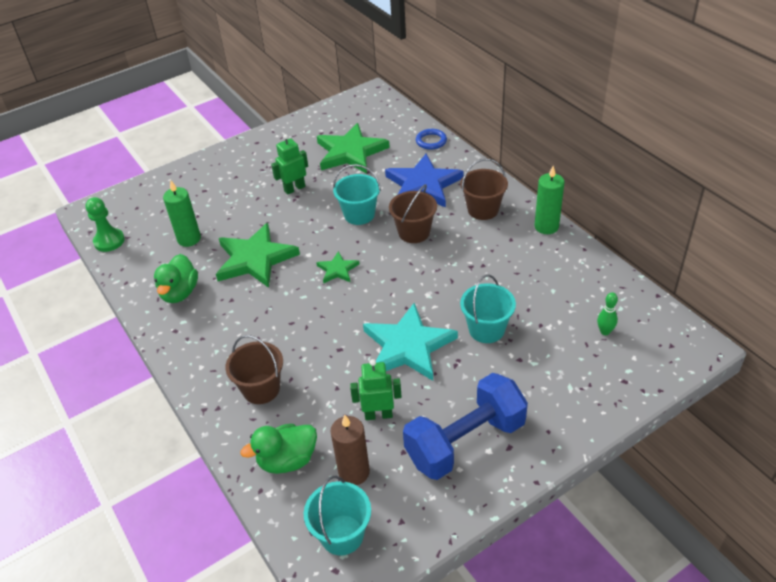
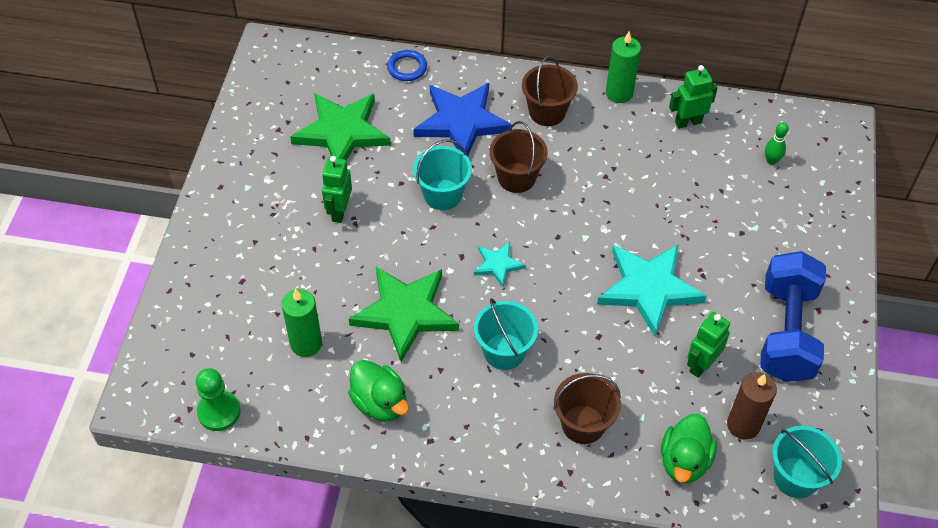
camera: 50 degrees left, 10 degrees up
(337, 270) = (498, 265): green star -> turquoise star
(486, 329) = (688, 226): turquoise bucket -> turquoise bucket (504, 351)
(573, 271) = (688, 122): none -> green robot

